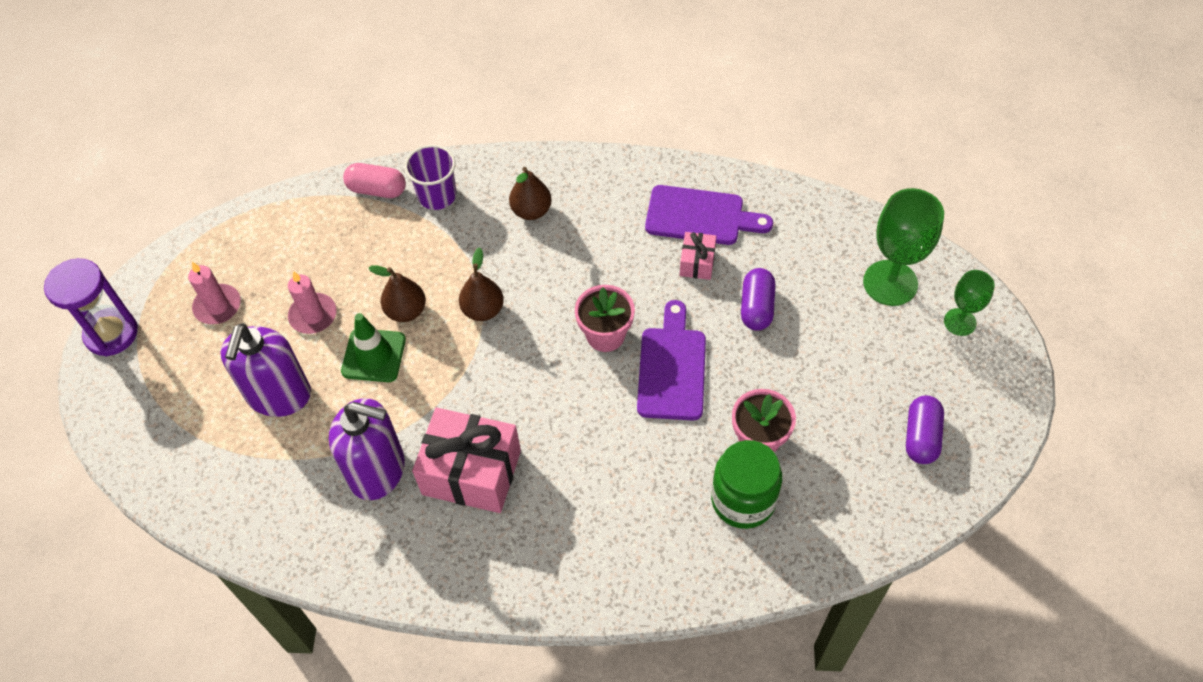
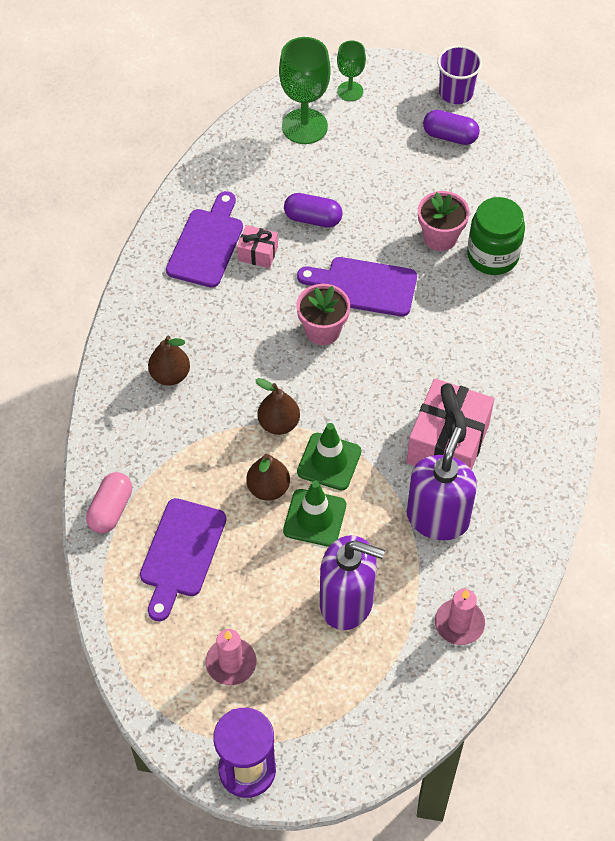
camera: 85 degrees left, 0 degrees up
(313, 315) = (259, 571): pink candle -> pink candle (459, 623)
(332, 250) = (181, 553): none -> purple cutting board
(437, 195) = (132, 455): purple cup -> purple cup (456, 93)
(440, 360) = (329, 462): none -> green traffic cone

